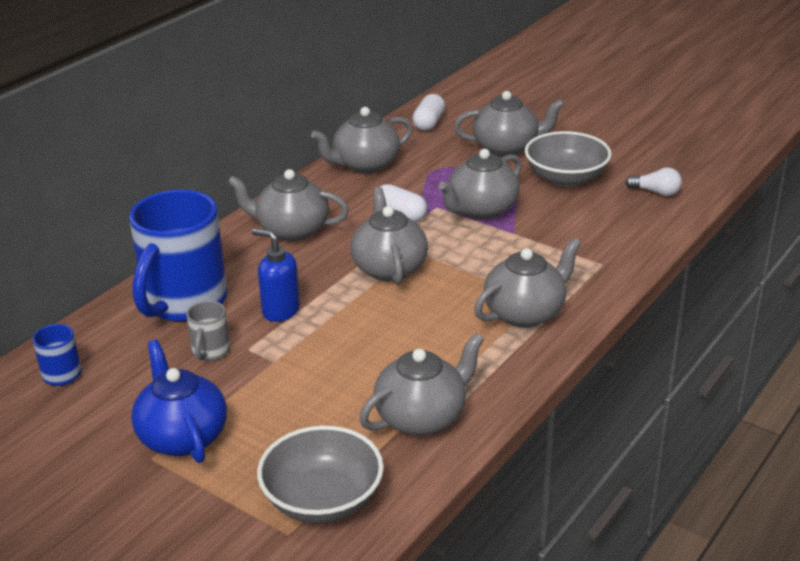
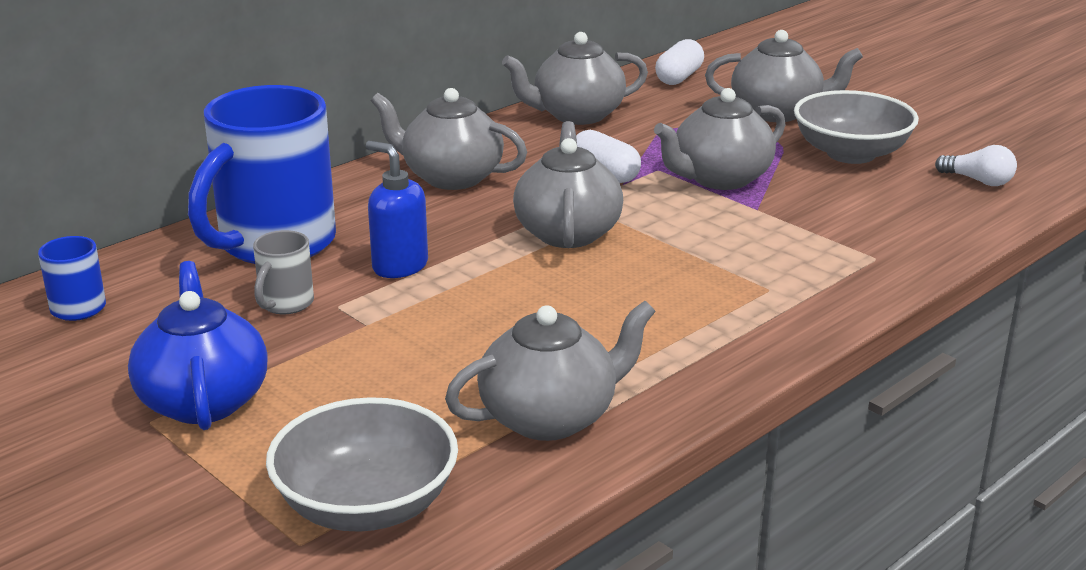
camera: 10 degrees right, 5 degrees down
(525, 313) = (744, 305): grey teapot -> none

